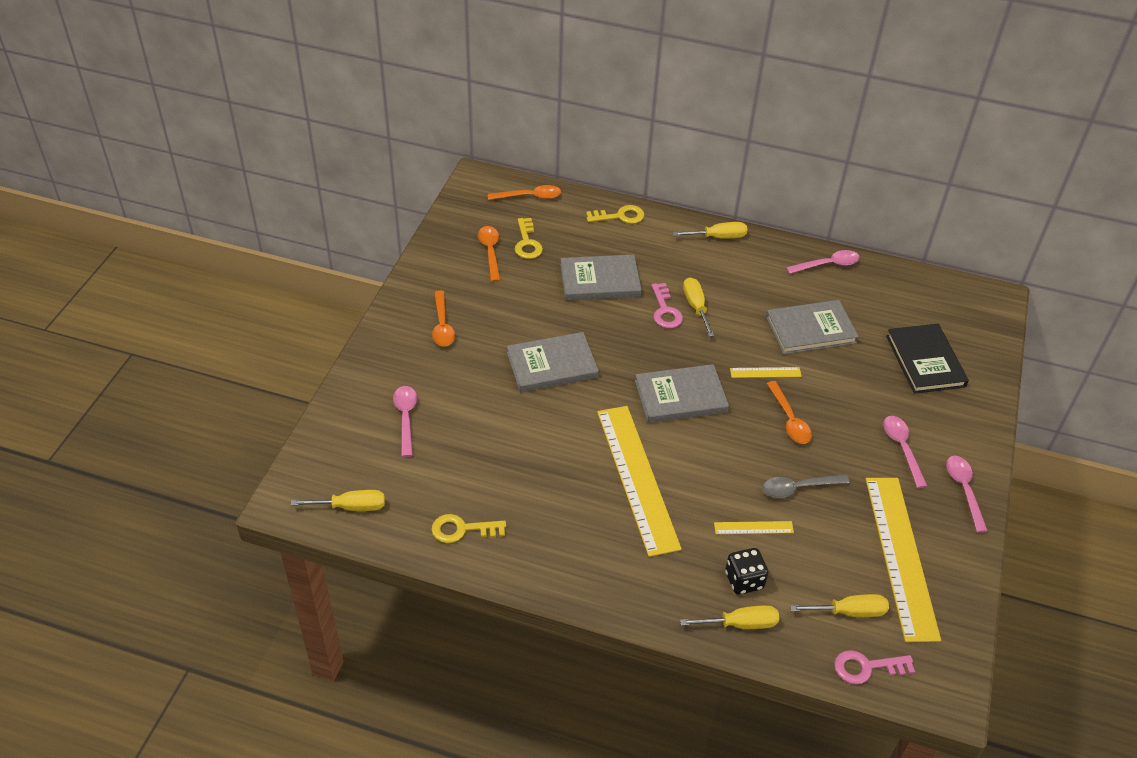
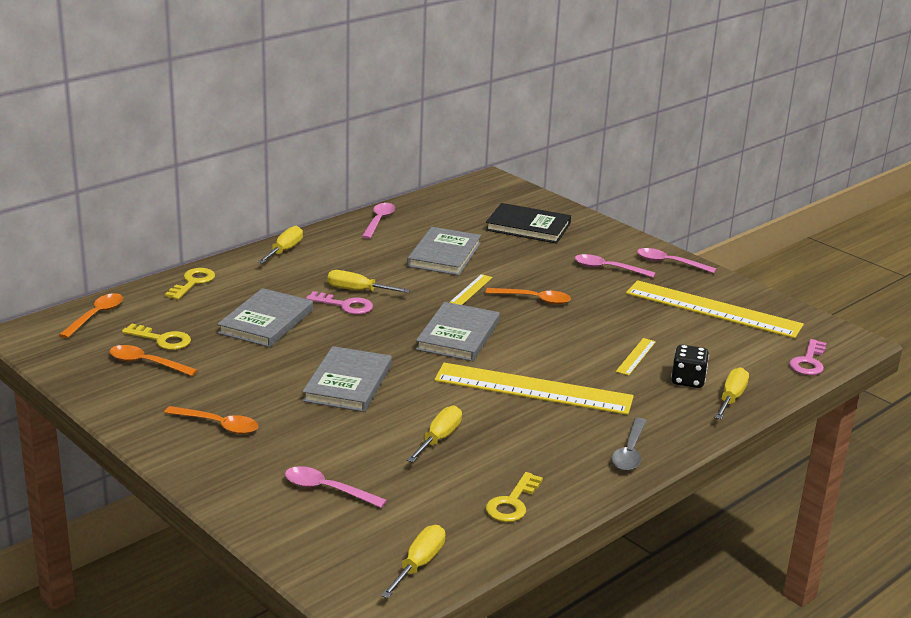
camera: 60 degrees left, 20 degrees down
(798, 488) = (610, 323): grey spoon -> grey spoon (630, 452)
(849, 612) = (751, 349): yellow screwdriver -> yellow screwdriver (439, 438)

